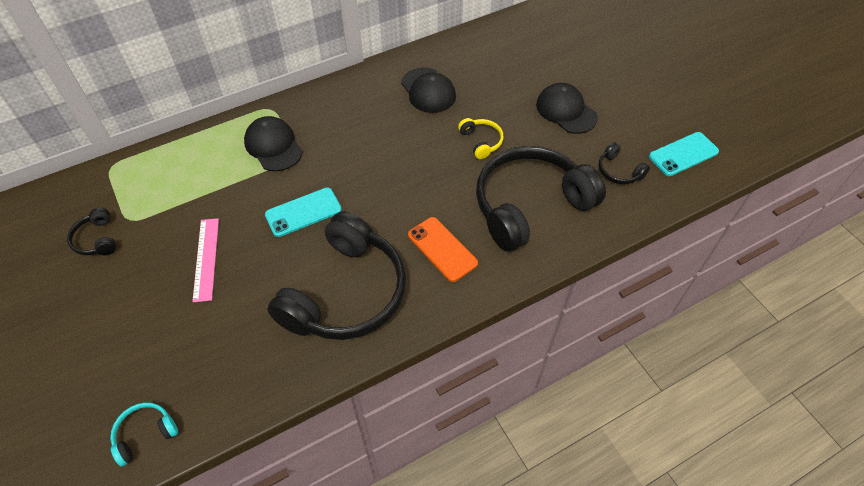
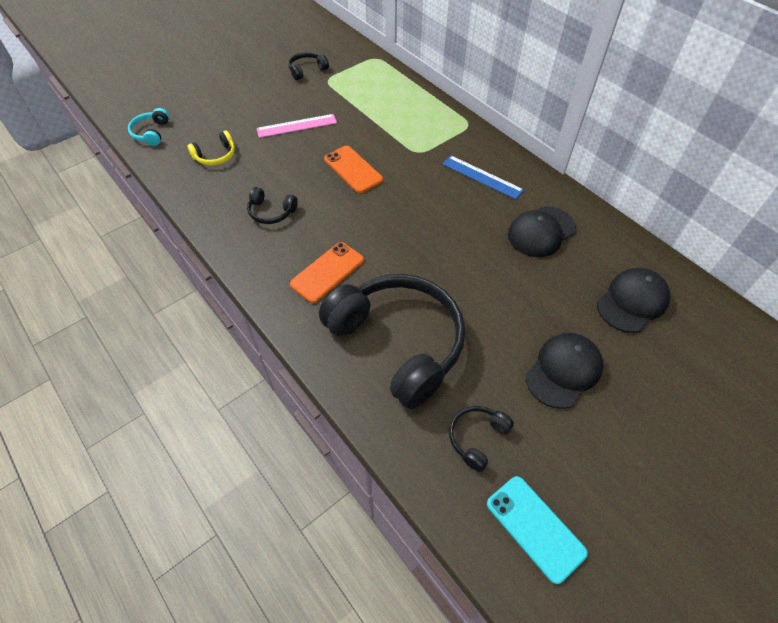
camera: 80 degrees right, 0 degrees up
(145, 434) = (151, 133): turquoise headphones -> turquoise headphones turned 135 degrees counterclockwise
(273, 146) = (424, 136): black cap -> black cap (632, 301)
(303, 212) = (353, 169): turquoise phone -> orange phone
(345, 293) = (271, 212): black headphones -> black headphones, size x0.41
(349, 114) = (482, 177): none -> blue ruler
(481, 141) = (480, 288): yellow headphones -> yellow headphones (215, 156)

